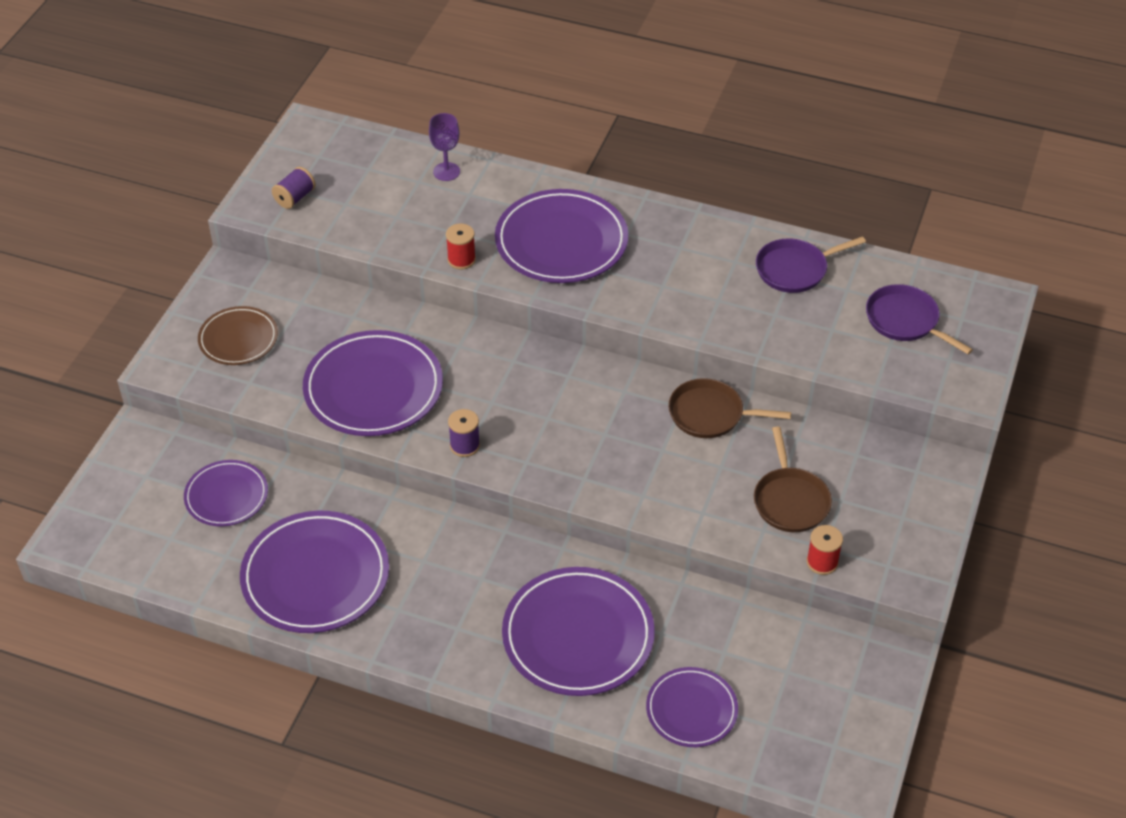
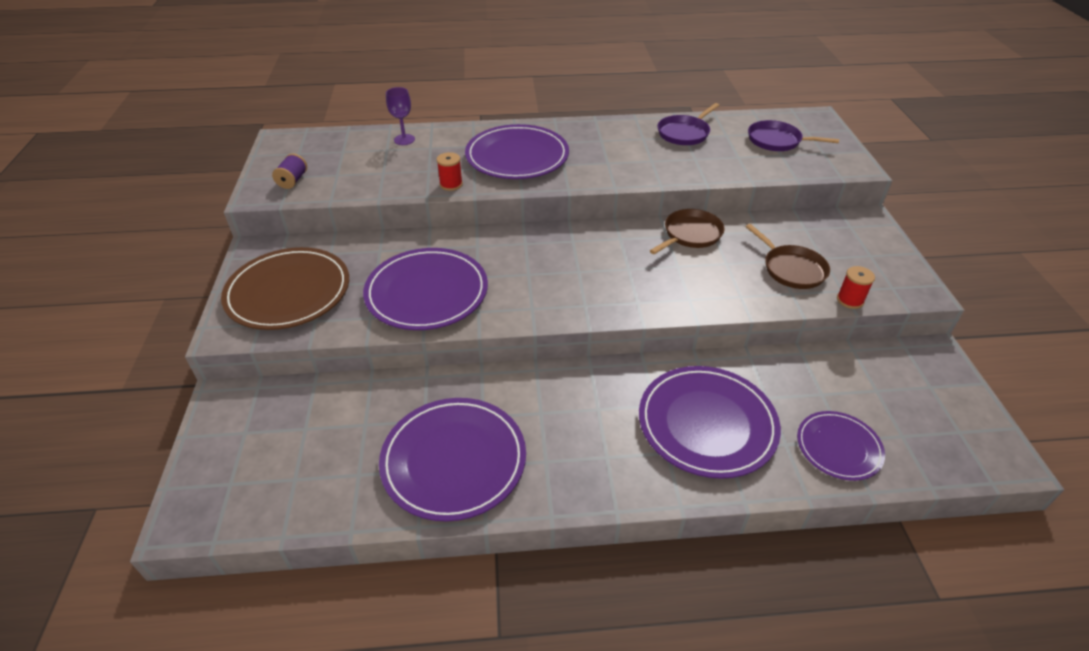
camera: 25 degrees left, 5 degrees down
(226, 496) = (333, 422): purple plate -> none
(238, 339) = (288, 292): brown plate -> brown plate, size x1.71
(465, 445) = (528, 309): purple spool -> none
(710, 414) = (690, 234): brown pan -> brown pan turned 150 degrees clockwise

